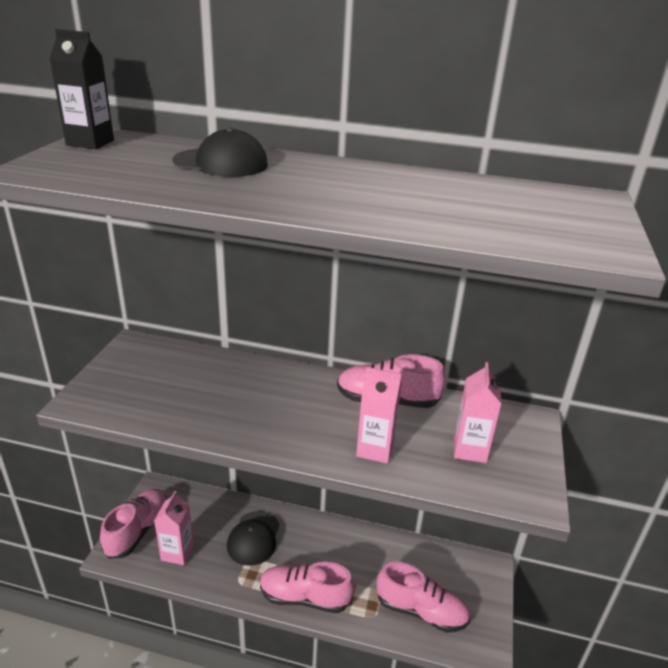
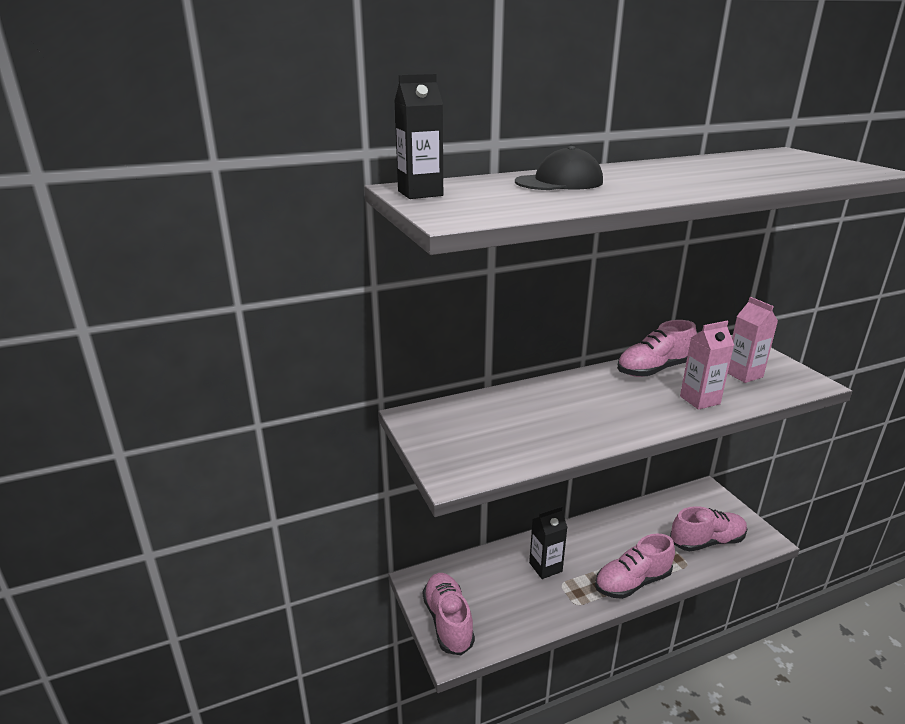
camera: 35 degrees left, 5 degrees down
(177, 553) = (503, 615): pink carton -> none
(254, 538) = (545, 567): black cap -> black carton

